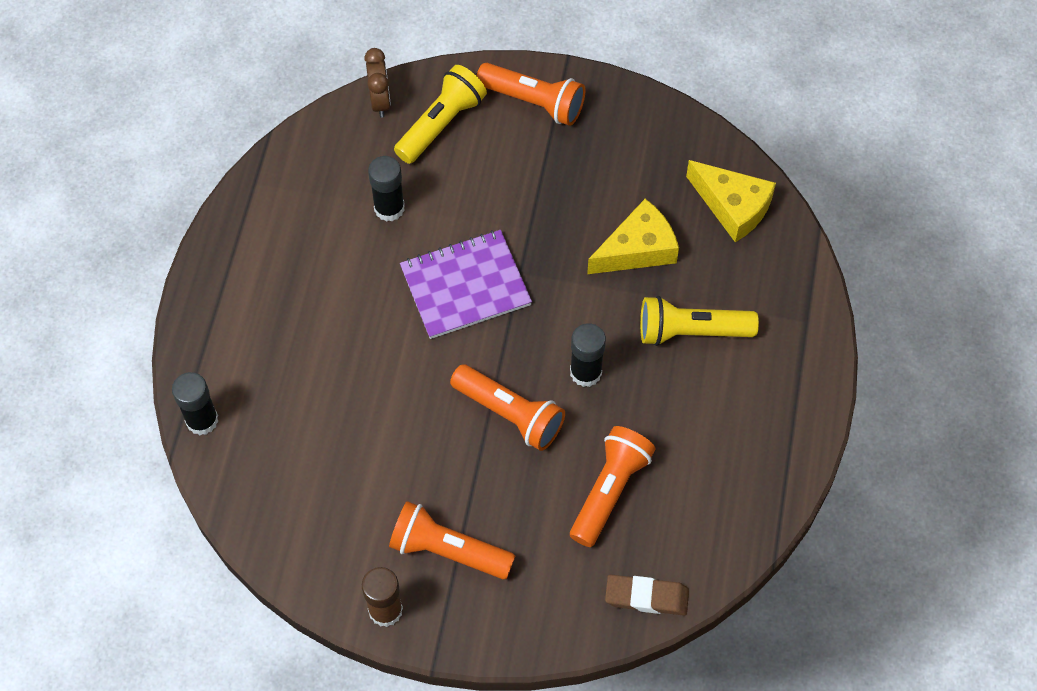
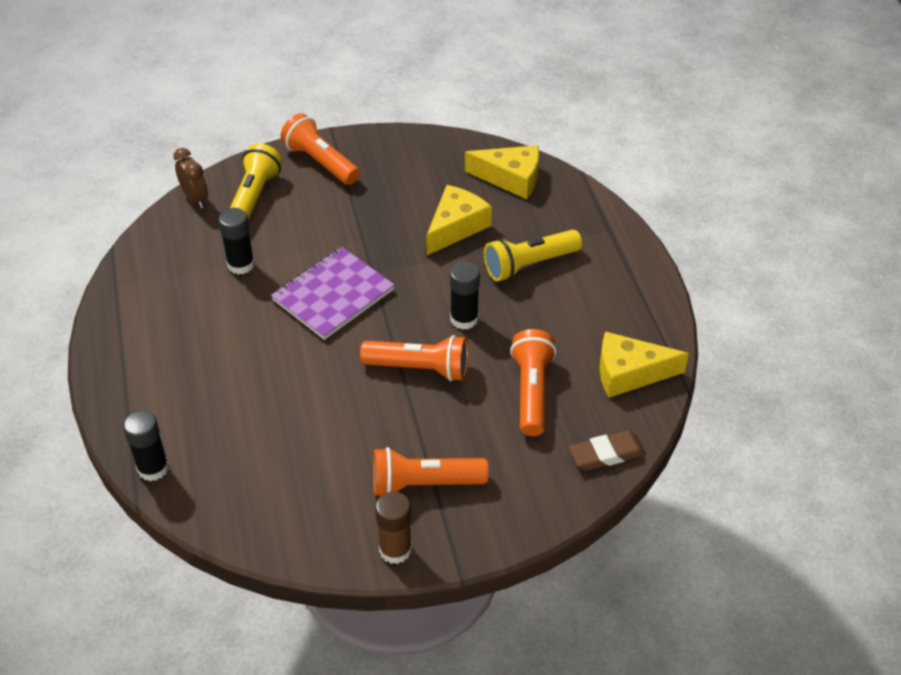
camera: 25 degrees left, 15 degrees down
(534, 102) = (320, 162): orange flashlight -> orange flashlight turned 135 degrees counterclockwise
(723, 512) = (629, 373): none -> yellow cheese

